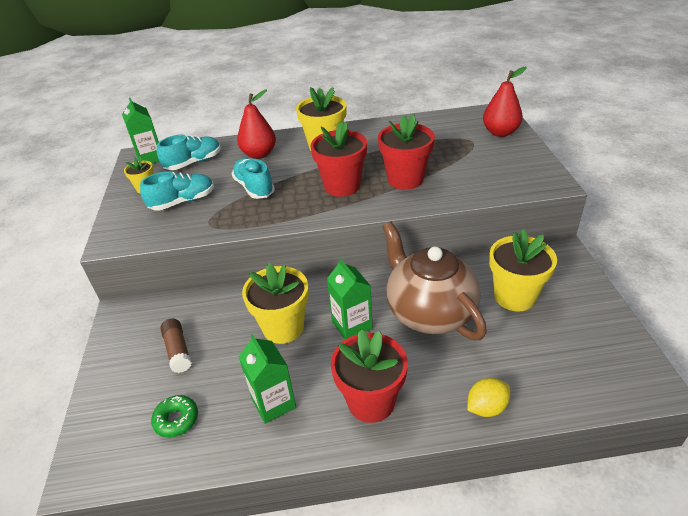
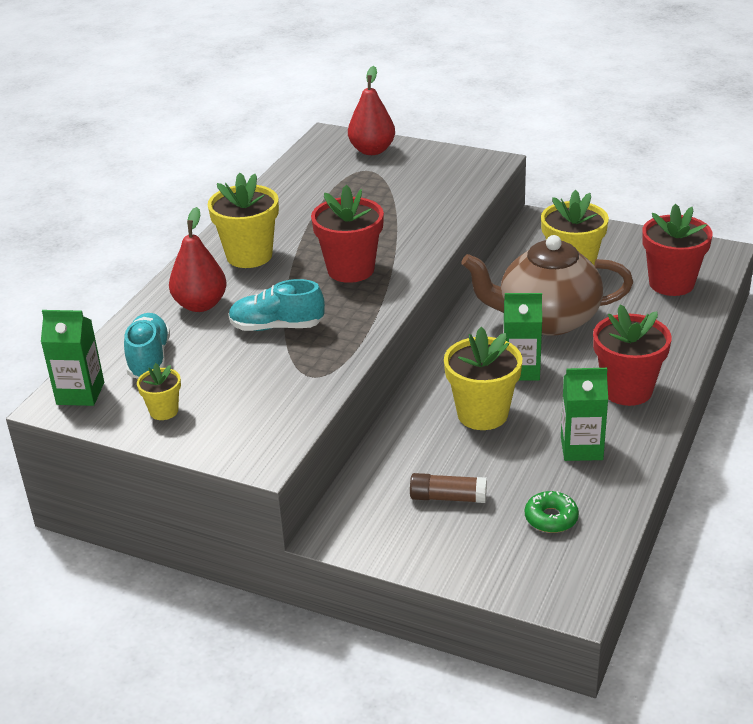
camera: 60 degrees left, 5 degrees down
(183, 202) = (239, 386): turquoise shoe -> none
(405, 179) = (387, 230): red flower pot -> red flower pot (671, 283)
(486, 407) = (681, 333): yellow lemon -> none

